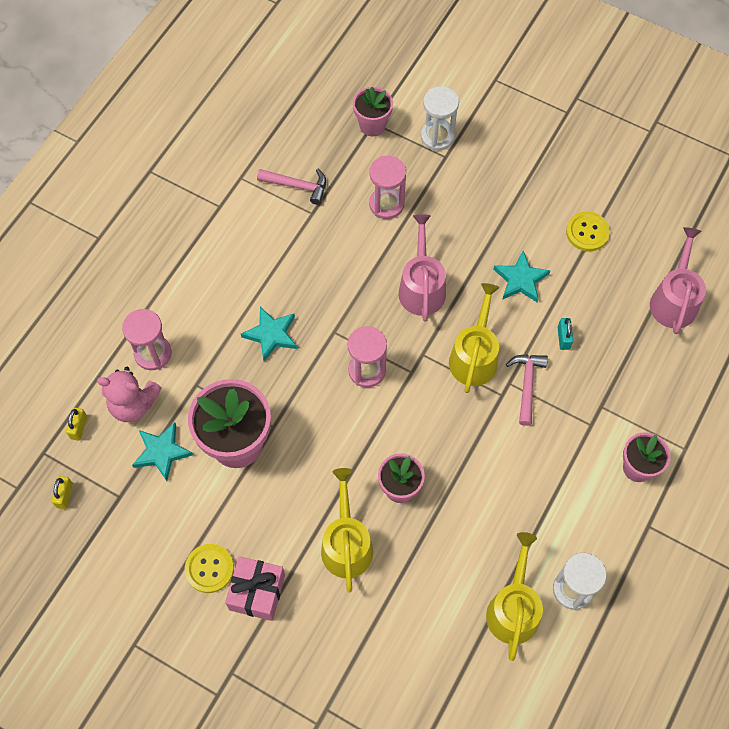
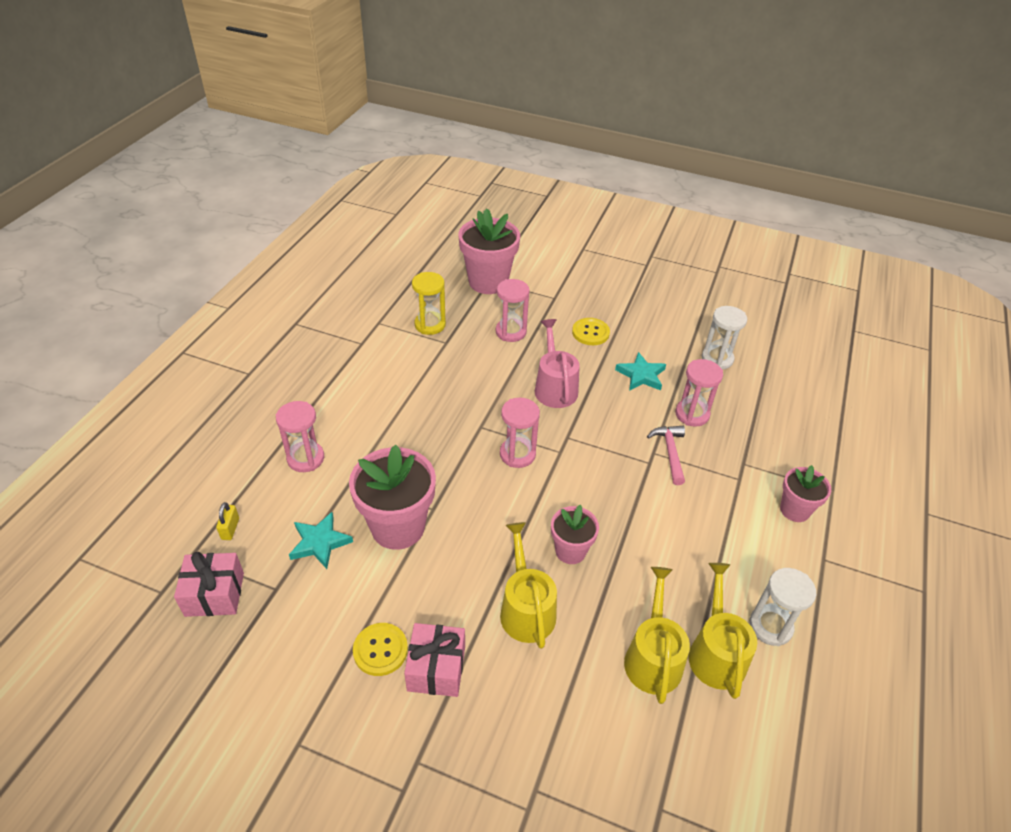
camera: 10 degrees left, 20 degrees down
(65, 495) = (214, 594): yellow padlock -> pink gift
(133, 404) = (287, 503): pink teddy bear -> none
(271, 335) = (421, 434): turquoise star -> none
(297, 186) = (430, 325): pink hammer -> yellow hourglass
(372, 125) = (488, 282): pink flower pot -> pink flower pot, size x1.76
(437, 136) = (544, 286): white hourglass -> white hourglass (717, 359)
(474, 357) = (615, 435): yellow watering can -> yellow watering can (653, 658)
(563, 338) = (692, 414): turquoise padlock -> pink hourglass
(587, 232) = (688, 339): yellow button -> yellow button (590, 333)
(674, 300) = (778, 379): pink watering can -> none

